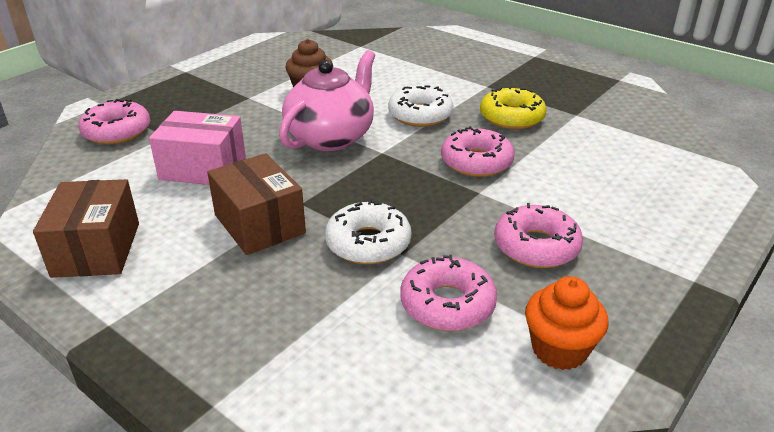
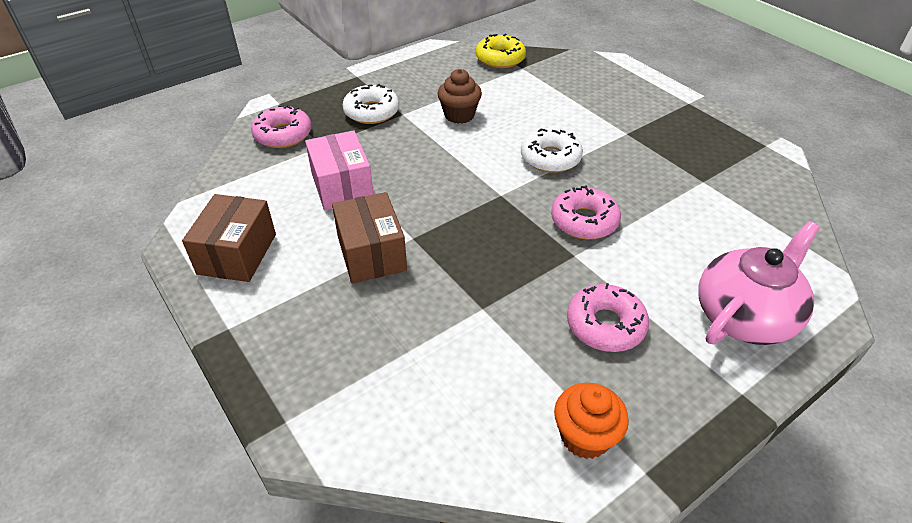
camera: 15 degrees right, 10 degrees up
(203, 168) = (342, 186): pink box -> pink box turned 45 degrees clockwise
(331, 137) = (461, 170): pink teapot -> pink teapot (744, 316)
(368, 243) = (456, 291): white donut -> white donut (371, 112)
(447, 304) = (503, 369): pink donut -> none
(511, 117) = (637, 175): yellow donut -> yellow donut (500, 59)

